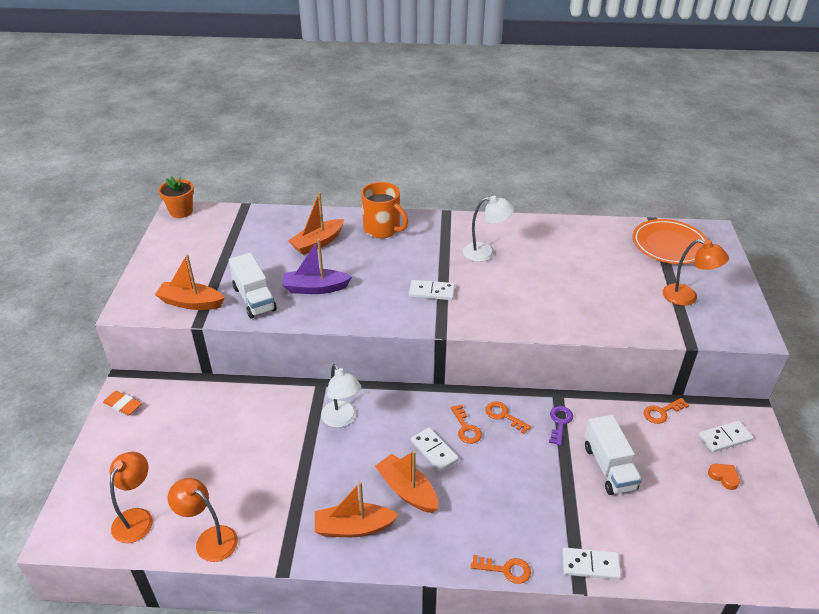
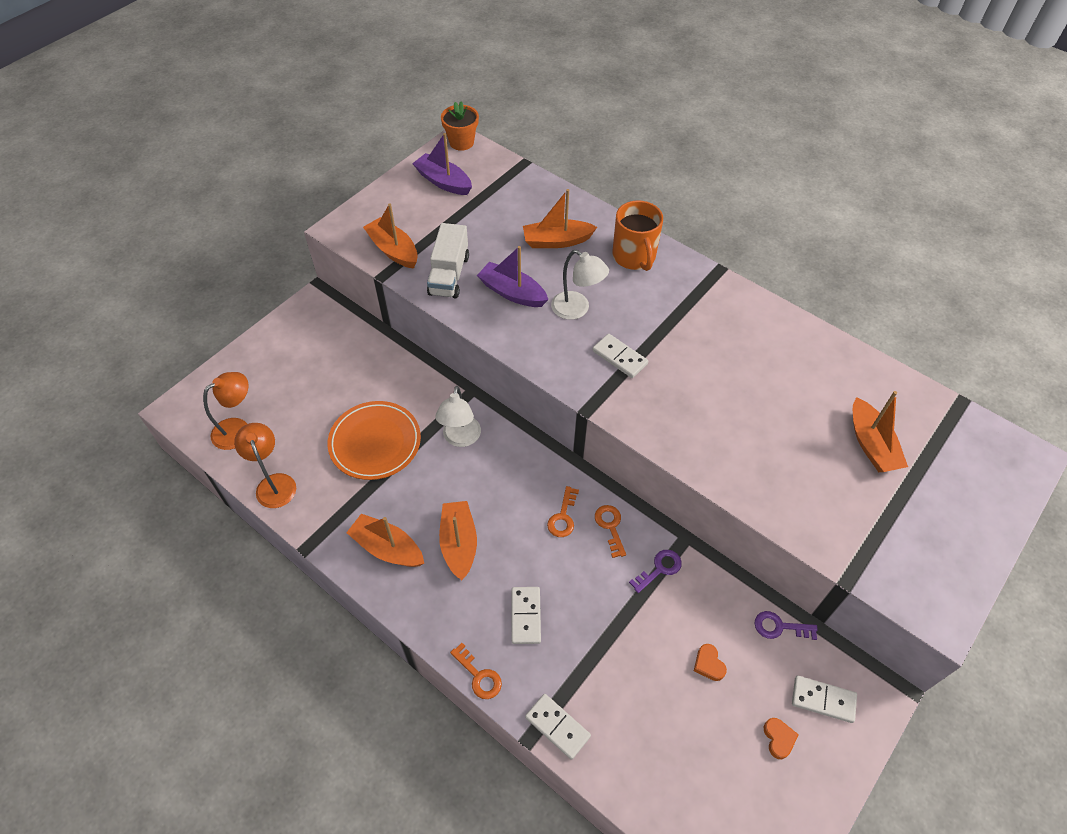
camera: 35 degrees right, 15 degrees up
(123, 405) = (300, 317): orange eraser -> none
(190, 242) = (443, 182): none -> purple boat
(434, 451) = (514, 521): white domino -> white domino (525, 616)
(485, 252) = (718, 340): white lamp -> white lamp (577, 309)
(609, 467) = (666, 647): white truck -> none
(629, 265) = (871, 444): none -> orange boat
(644, 460) = (708, 664): none -> orange heart
(662, 412) = (779, 627): orange key -> purple key
(669, 245) = (949, 445): orange plate -> orange plate (375, 442)
(687, 297) = (902, 523): orange lamp -> none

